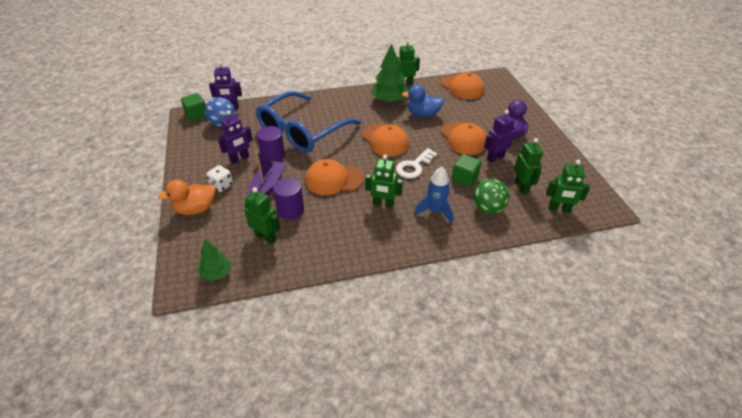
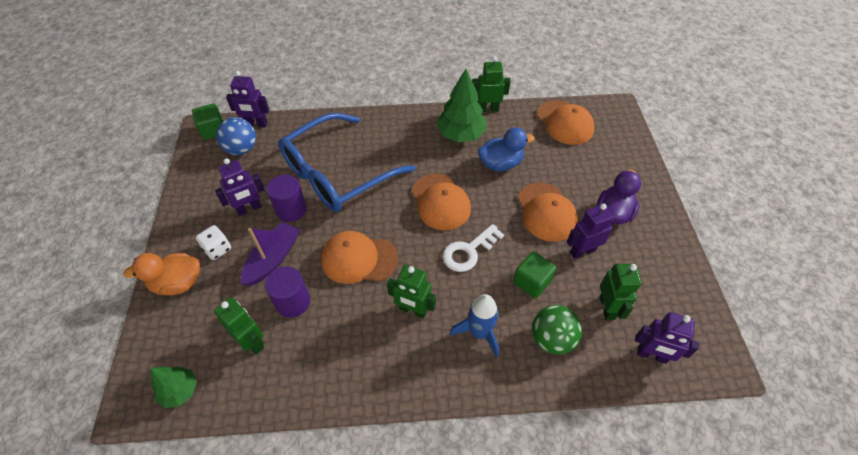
camera: 10 degrees right, 10 degrees up
(423, 114) = (500, 164): blue duck -> blue duck turned 150 degrees clockwise
(559, 209) = (651, 355): green robot -> purple robot

